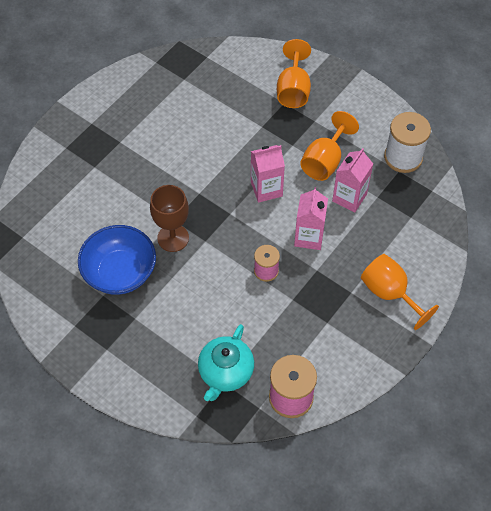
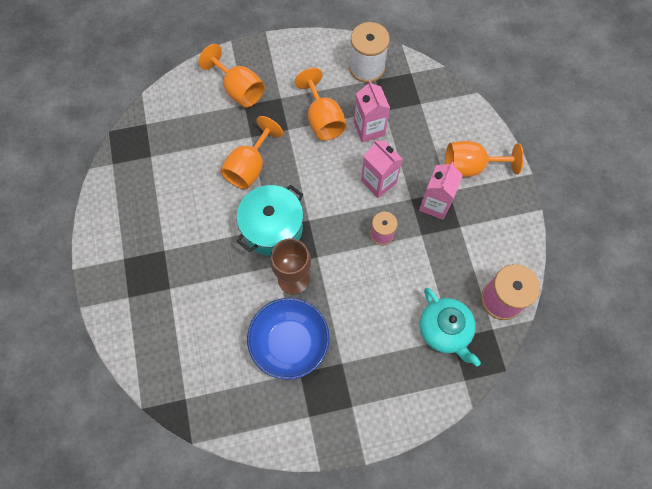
camera: 50 degrees left, 10 degrees up
(201, 195) = (272, 228): none -> turquoise pot
(236, 144) = (249, 167): none -> orange goblet
(266, 189) = (310, 178): pink carton -> pink carton (435, 204)

